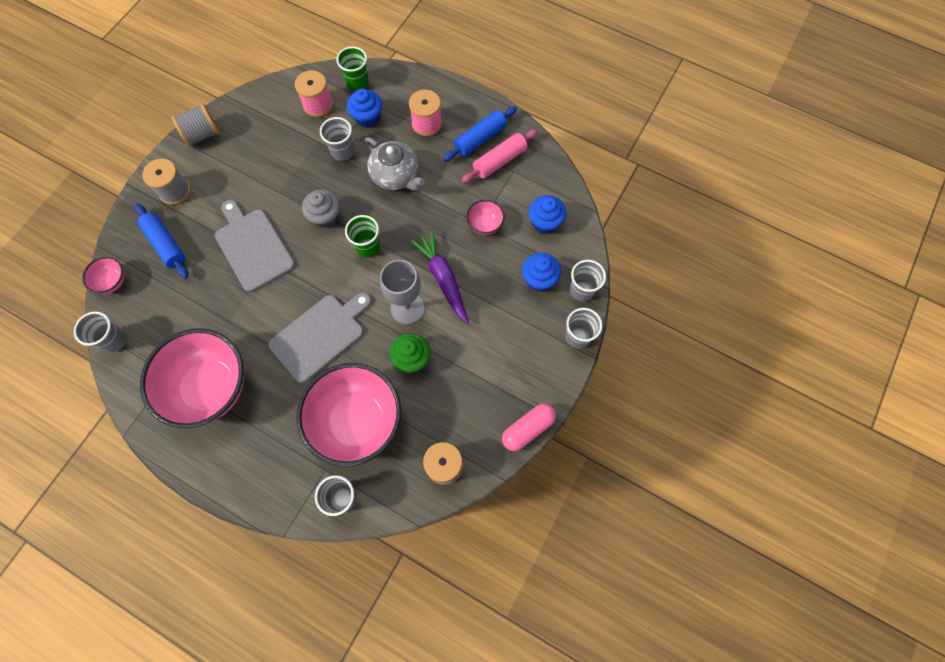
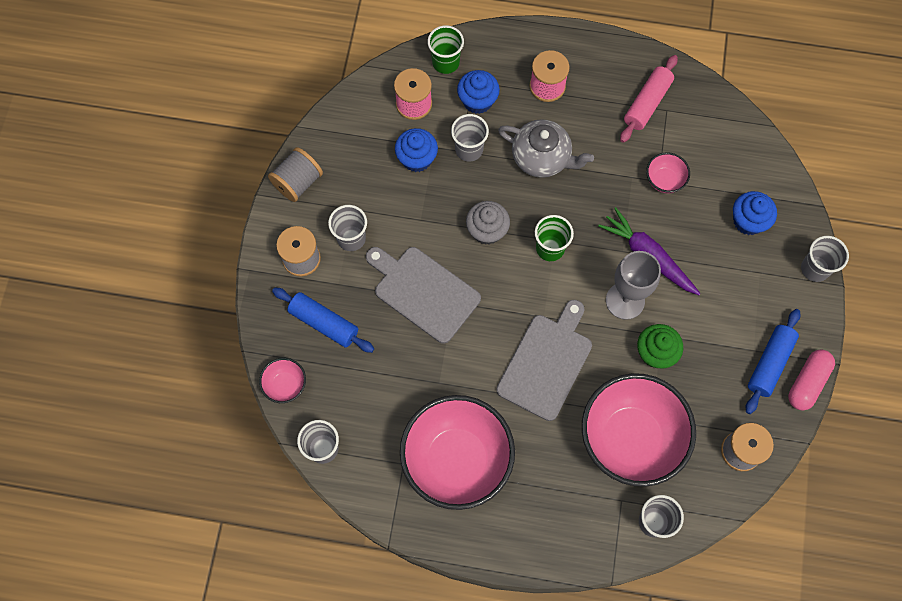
camera: 20 degrees left, 0 degrees up
(480, 139) = (614, 85): blue rolling pin -> blue rolling pin (769, 363)
(545, 222) = (726, 156): blue cupcake -> blue cupcake (417, 158)
(581, 290) = (797, 217): grey cup -> grey cup (351, 238)

